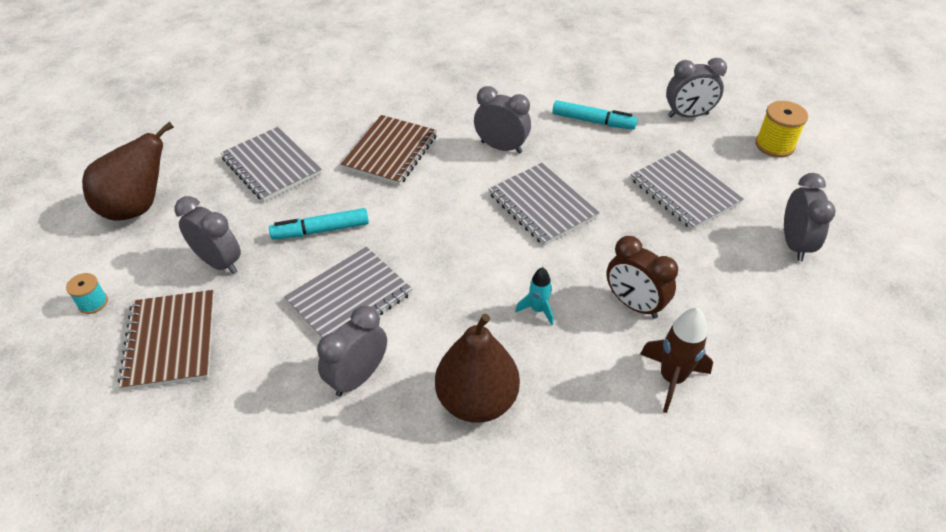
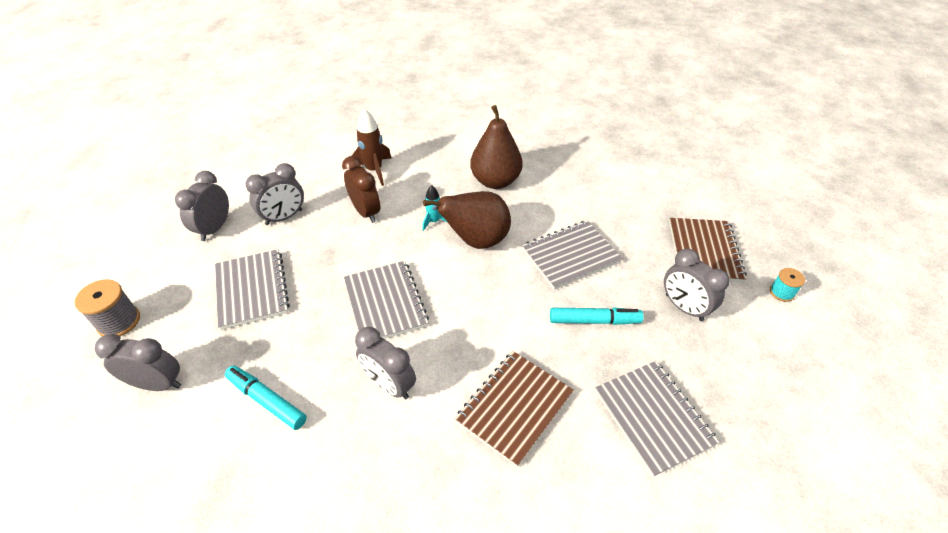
camera: 165 degrees left, 0 degrees up
(138, 207) = (789, 389): brown pear -> brown pear (476, 240)
(358, 377) = (568, 205): grey clock -> grey clock (284, 217)
(774, 145) = (119, 321): yellow spool -> grey spool

